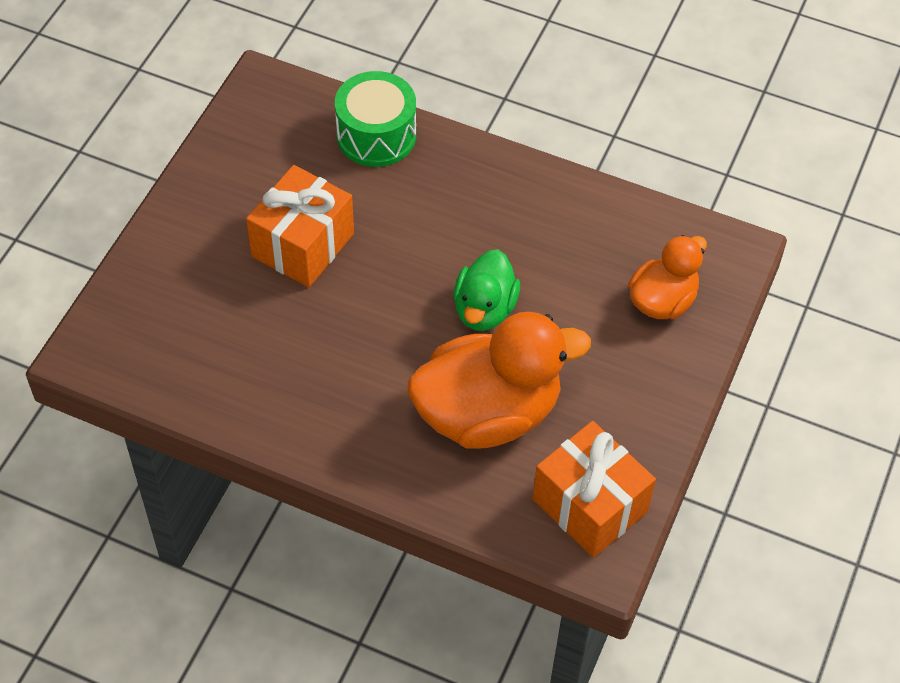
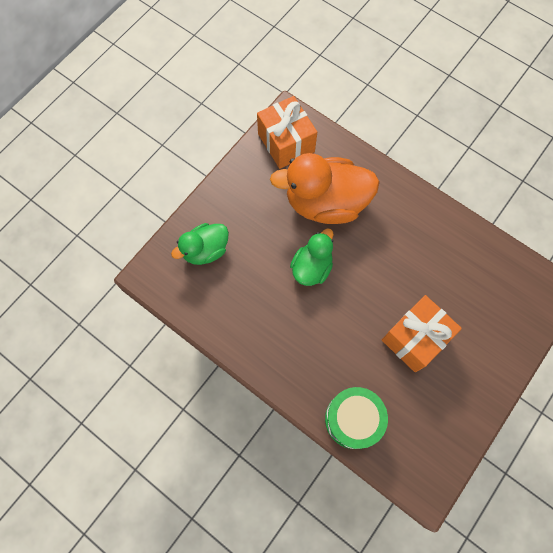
camera: 165 degrees left, 15 degrees up
(662, 300) = (205, 250): orange duck -> green duck

